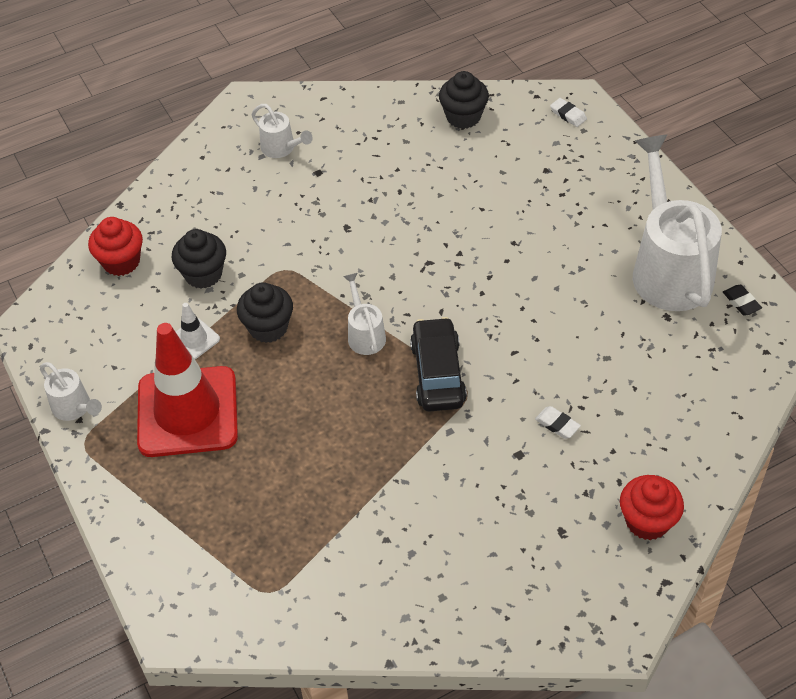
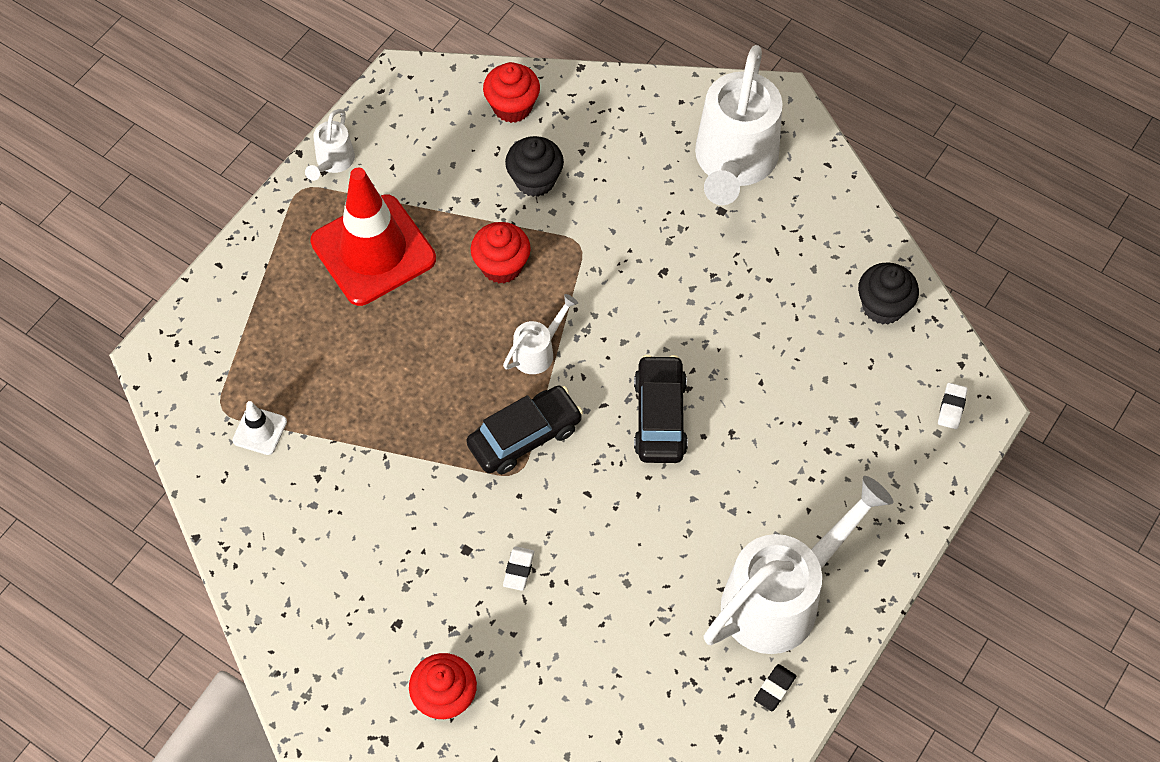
camera: 60 degrees right, 10 degrees up
(194, 339) = (455, 213): white traffic cone -> white traffic cone (260, 431)
(268, 327) = (501, 266): black cupcake -> red cupcake
(282, 149) = (733, 163): white watering can -> white watering can, size x2.17
(474, 280) = (660, 416): none -> black car

